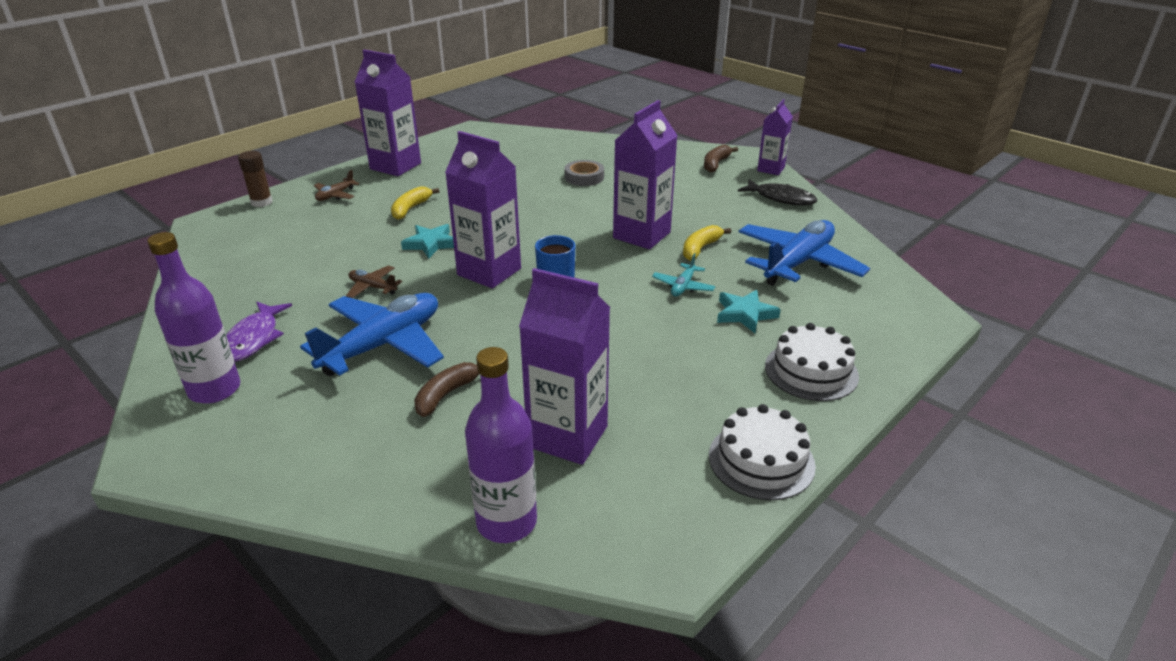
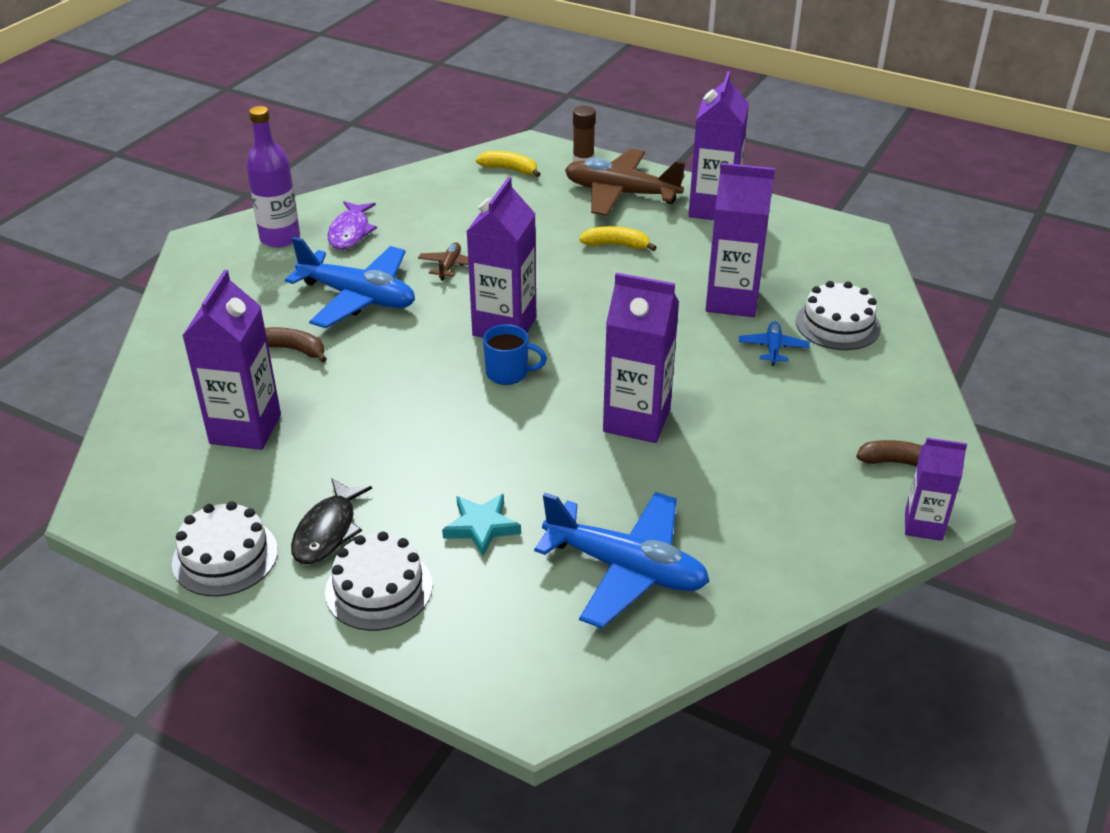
camera: 75 degrees right, 5 degrees up
(254, 339) = (350, 232): purple fish -> purple fish turned 75 degrees counterclockwise
(335, 195) = (620, 193): brown plane -> brown plane, size x2.22
(431, 244) = (546, 277): turquoise star -> none
(506, 522) = (141, 416): purple bottle -> none
(520, 180) = (732, 301): none -> purple carton
(570, 154) = (837, 324): none -> white cake
(584, 177) = (773, 348): grey tape -> blue plane
(683, 286) = (526, 470): turquoise plane -> none
(700, 248) = (625, 474): yellow banana -> yellow banana (509, 169)
(781, 198) = (820, 542): black fish -> black fish (327, 531)

